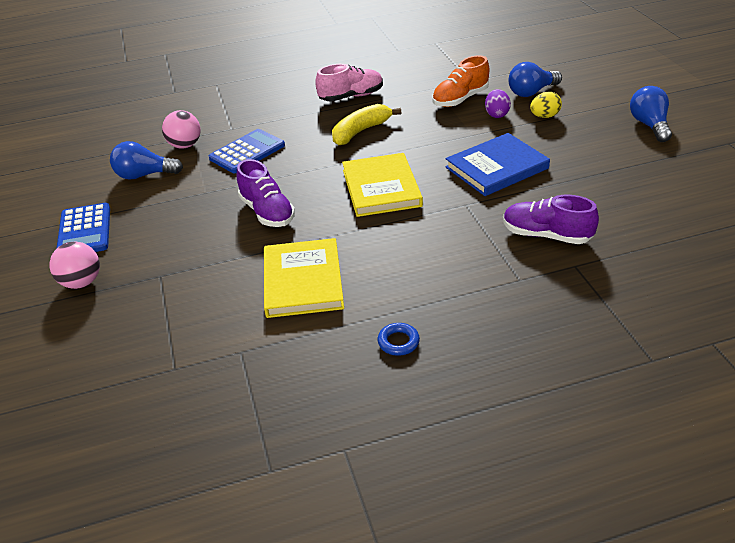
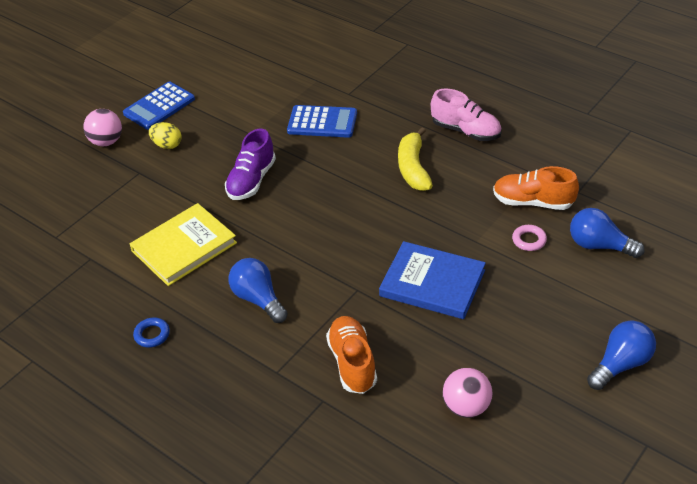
camera: 55 degrees right, 5 degrees up
(144, 175) = (245, 90): blue light bulb -> blue light bulb (258, 299)
(185, 145) = (302, 85): pink ball -> pink ball (466, 407)
(361, 131) = (413, 168): yellow banana -> yellow banana turned 105 degrees counterclockwise
(381, 188) = (337, 226): yellow book -> none
(496, 114) = (529, 240): purple egg -> pink ring
(544, 116) = (559, 276): yellow egg -> yellow egg (167, 145)
(546, 235) = (352, 363): purple shoe -> orange shoe

